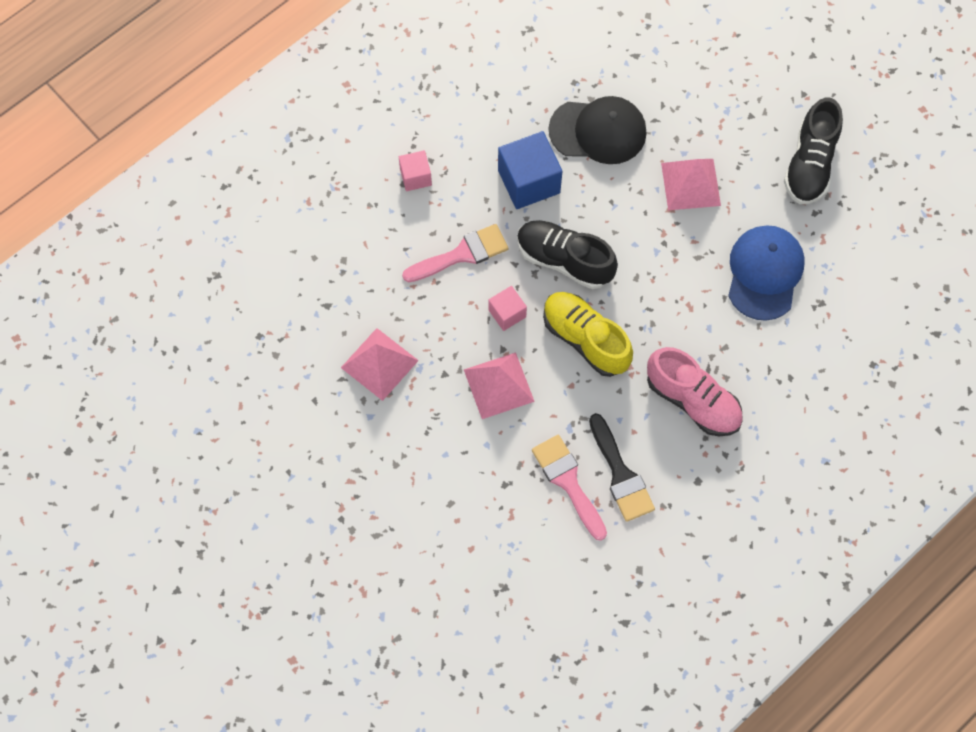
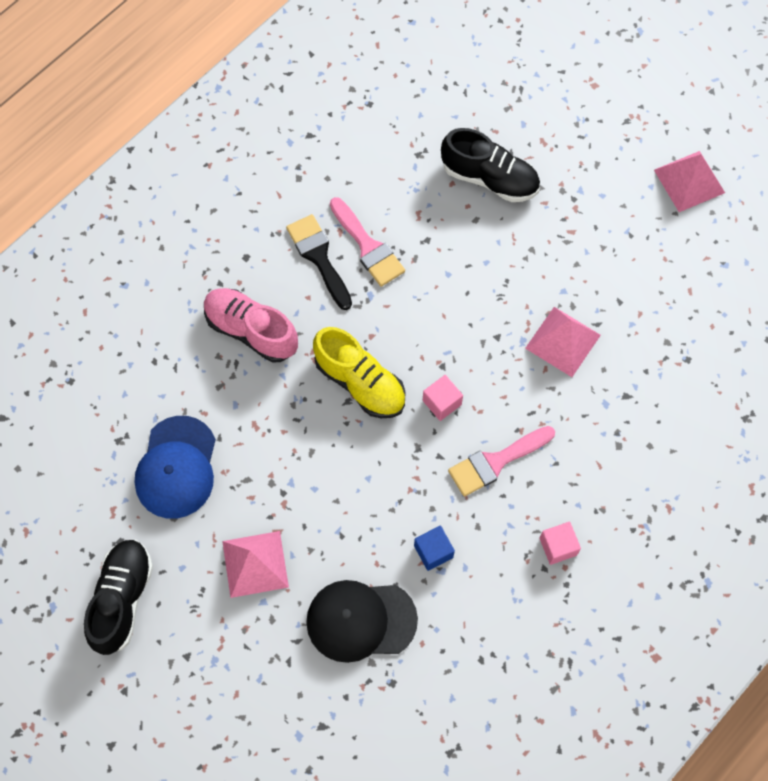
camera: 175 degrees right, 0 degrees up
(498, 385) = (442, 330): pink pyramid -> pink pyramid (689, 181)
(529, 181) = (433, 551): blue cube -> blue cube, size x0.56
(564, 260) = (387, 464): black shoe -> black shoe (489, 178)

